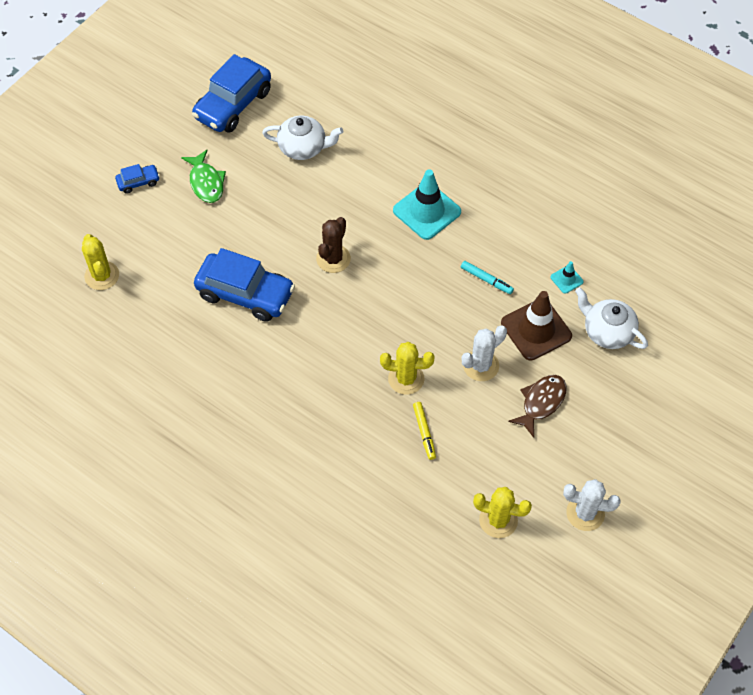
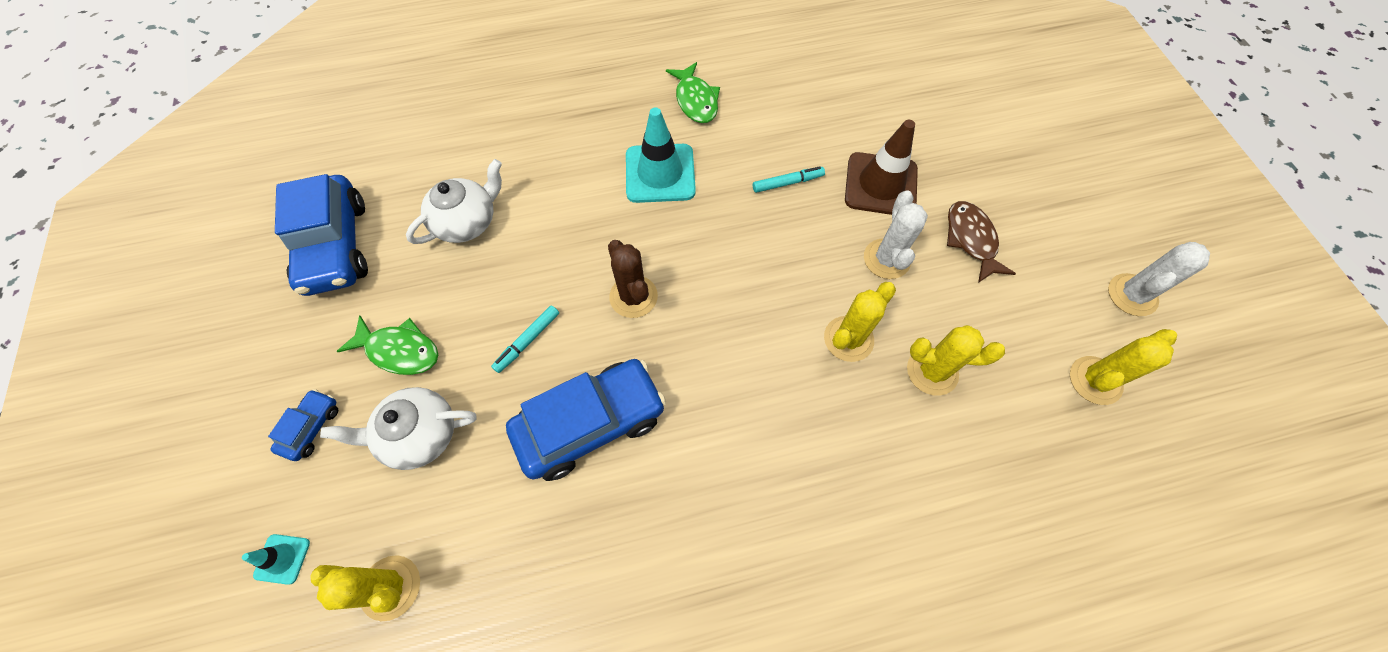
camera: 50 degrees left, 5 degrees up
(262, 232) = (527, 341): none -> turquoise marker
(424, 432) = (932, 371): yellow marker -> yellow cactus
(501, 189) = (695, 100): none -> green fish
(566, 279) = (843, 123): turquoise traffic cone -> turquoise traffic cone (282, 559)
(607, 331) = (928, 134): white teapot -> white teapot (419, 434)

